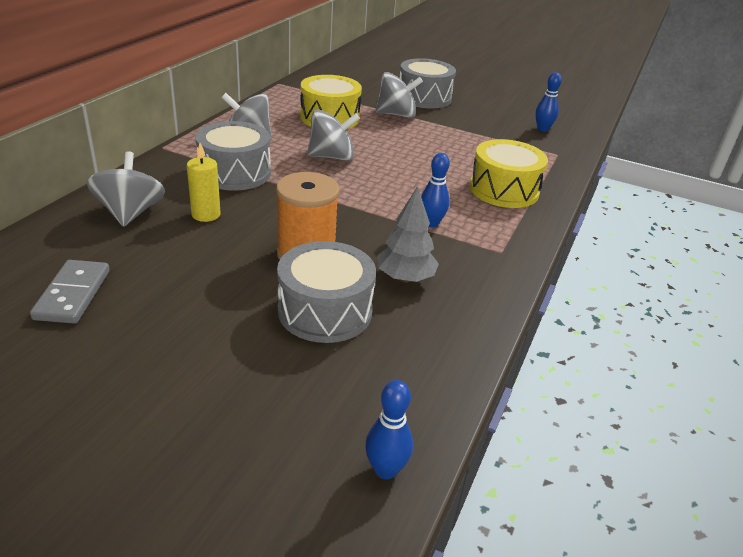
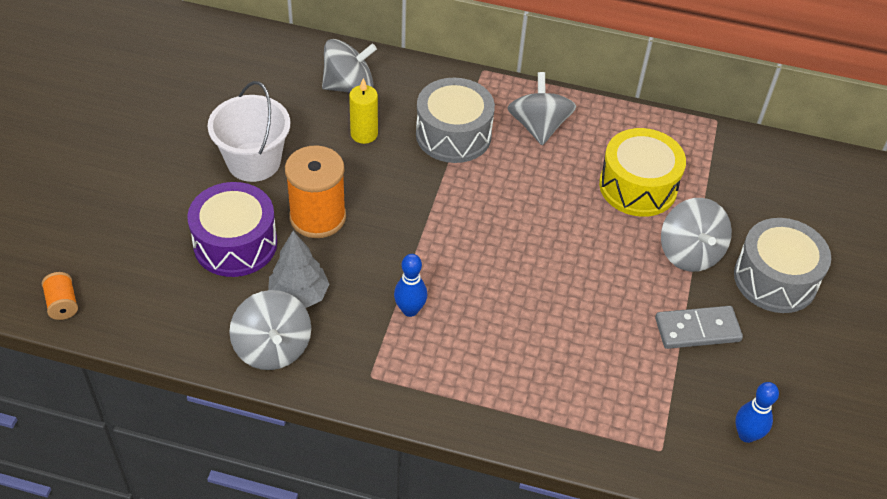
camera: 80 degrees right, 15 degrees up
(72, 294) = (224, 92): grey domino -> grey domino (697, 329)
(206, 285) = (253, 162): none -> white bucket
(325, 311) = (235, 244): grey drum -> purple drum
(332, 157) = (528, 205): grey spinning top -> grey spinning top (273, 348)
(385, 470) = (62, 304): blue bowling pin -> orange spool
(504, 190) = (519, 380): yellow drum -> none

